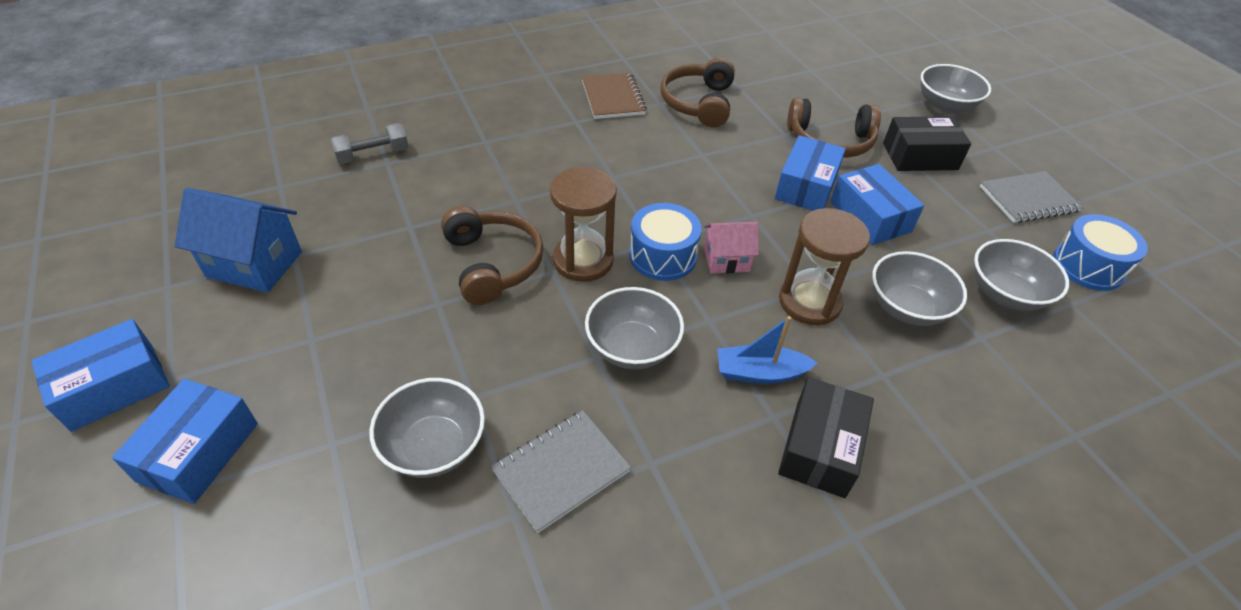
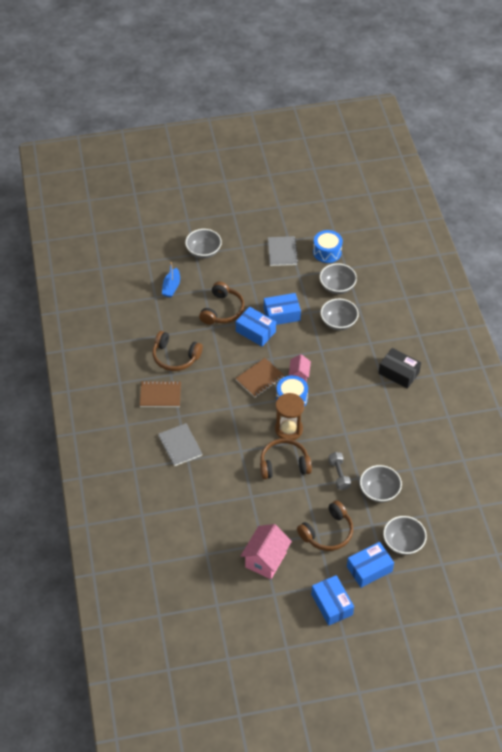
camera: 75 degrees left, 5 degrees up
(198, 452) = (369, 569): blue box -> blue box turned 60 degrees counterclockwise
(254, 264) = (265, 560): blue house -> pink house
(314, 356) = (327, 532): none -> brown headphones
(373, 155) = (188, 512): grey dumbbell -> grey dumbbell (339, 475)
(561, 471) = (396, 452): grey notebook -> grey notebook (180, 445)
(632, 348) = (342, 420): grey bowl -> grey bowl (403, 543)
(695, 205) = (259, 378): none -> brown notebook
(760, 373) = (362, 381): blue boat -> blue boat (171, 287)
(809, 302) = (329, 354): brown hourglass -> none
(920, 156) = (243, 279): black box -> none

